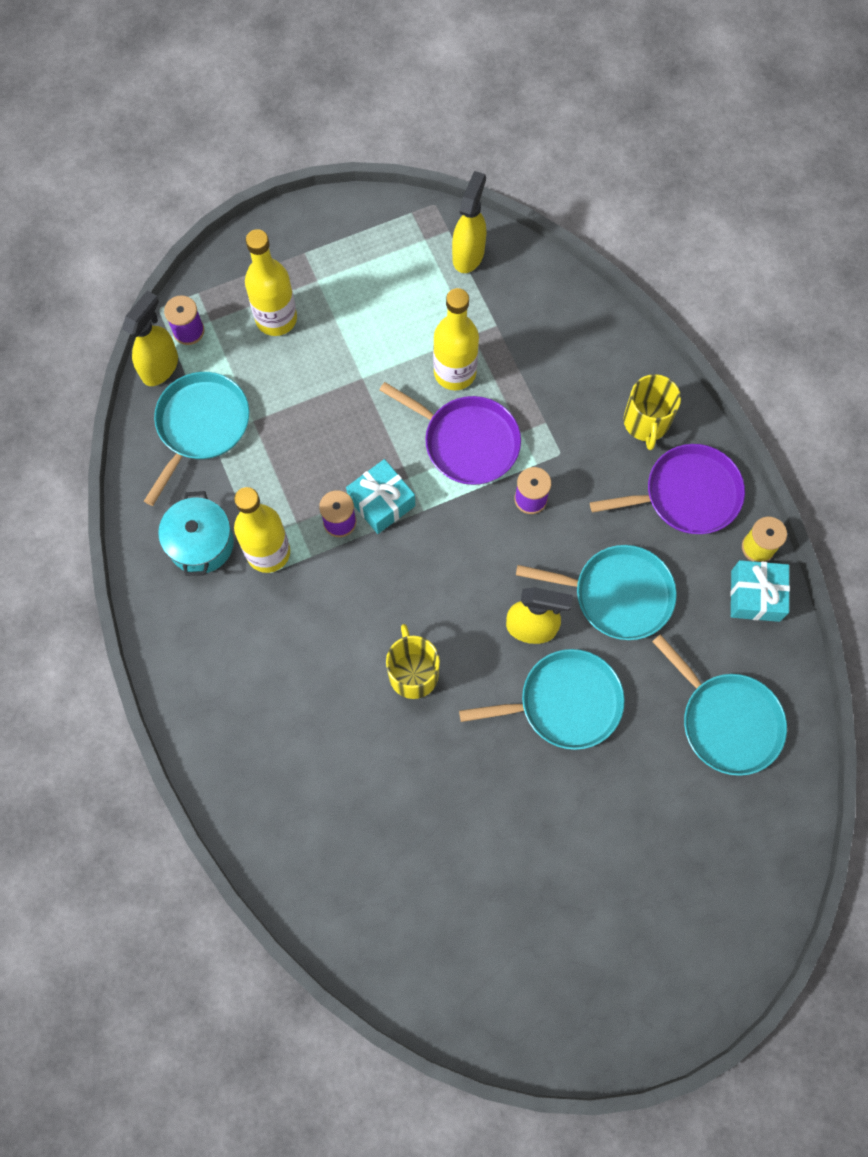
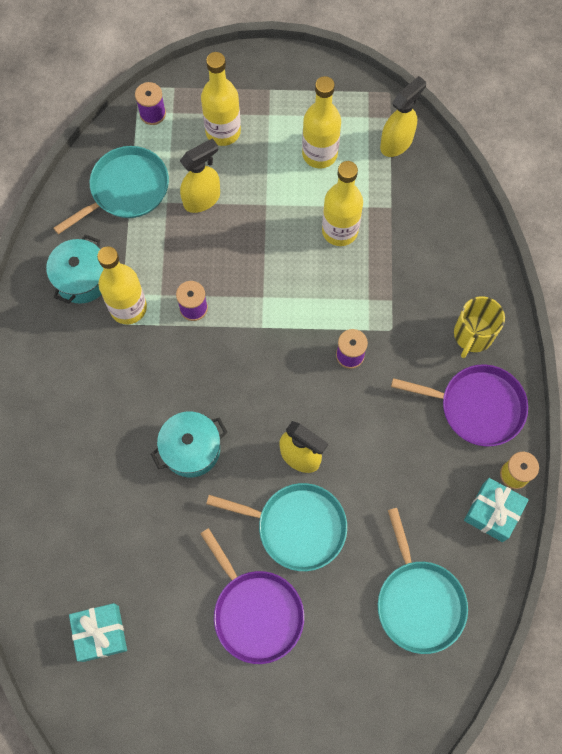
camera: 25 degrees right, 0 degrees up
(160, 367) = (118, 132): yellow spray bottle -> yellow spray bottle (202, 199)
(381, 502) = (233, 307): turquoise gift -> turquoise gift (100, 633)
(393, 300) = (319, 154): none -> yellow bottle
(413, 672) = (191, 449): yellow mug -> turquoise pot
(466, 442) = (322, 288): purple pan -> purple pan (255, 612)
(617, 594) = (381, 461): turquoise pan -> none

